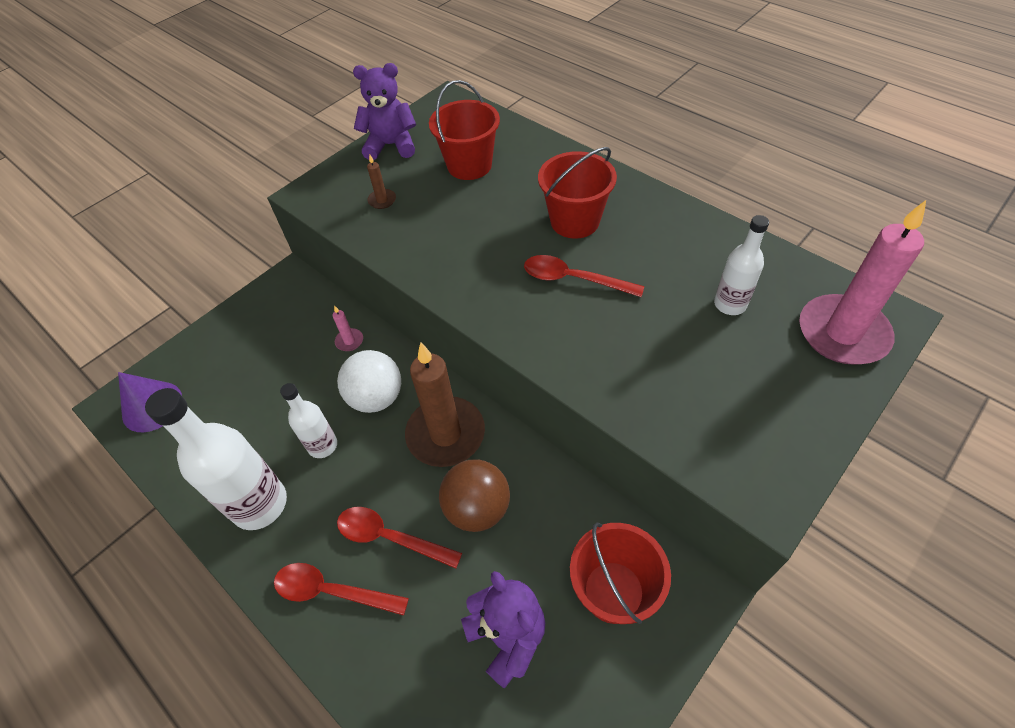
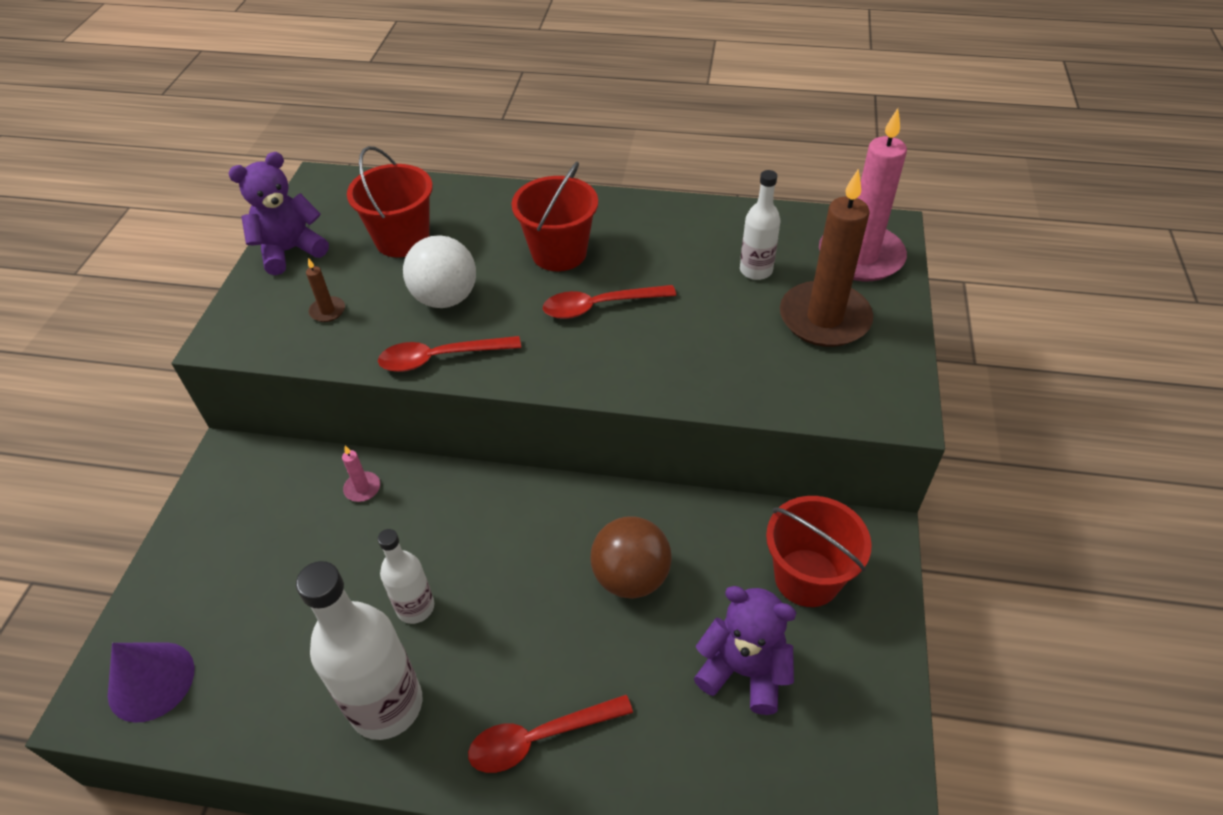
camera: 35 degrees left, 5 degrees down
(376, 397) = (440, 529): white ball -> white ball (445, 298)
(389, 537) = (561, 653): red spoon -> red spoon (440, 358)
(446, 434) = (545, 526): brown candle -> brown candle (824, 318)

